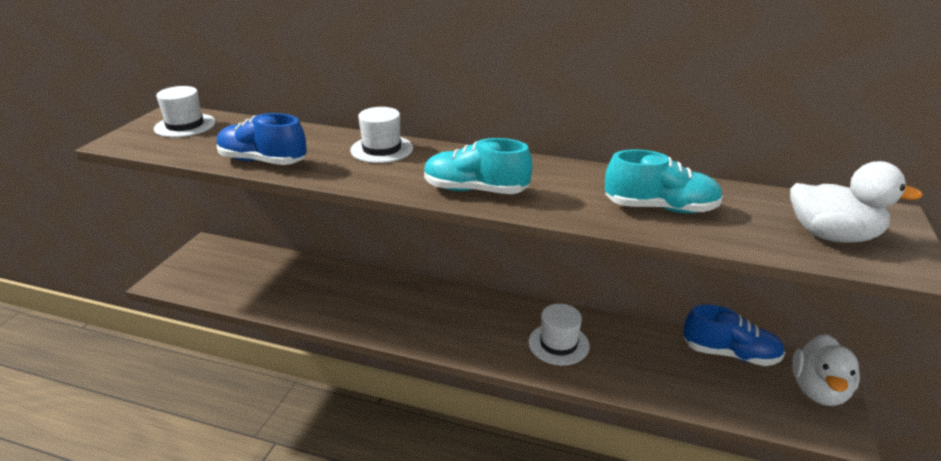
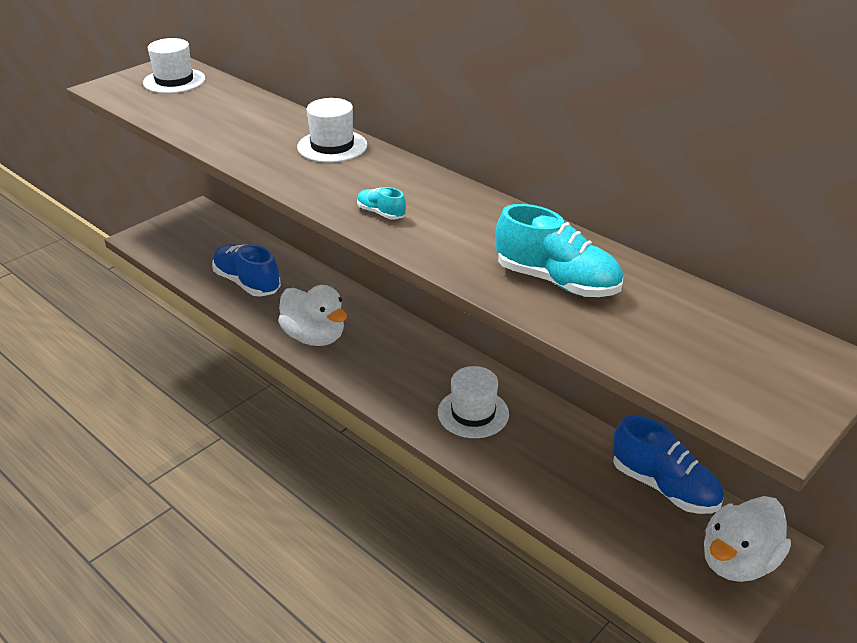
camera: 25 degrees right, 5 degrees up
(263, 161) = (211, 135): blue shoe -> blue shoe (247, 283)
(475, 190) = (381, 213): turquoise shoe -> turquoise shoe, size x0.49
(832, 236) = (724, 365): white duck -> white duck (314, 337)

